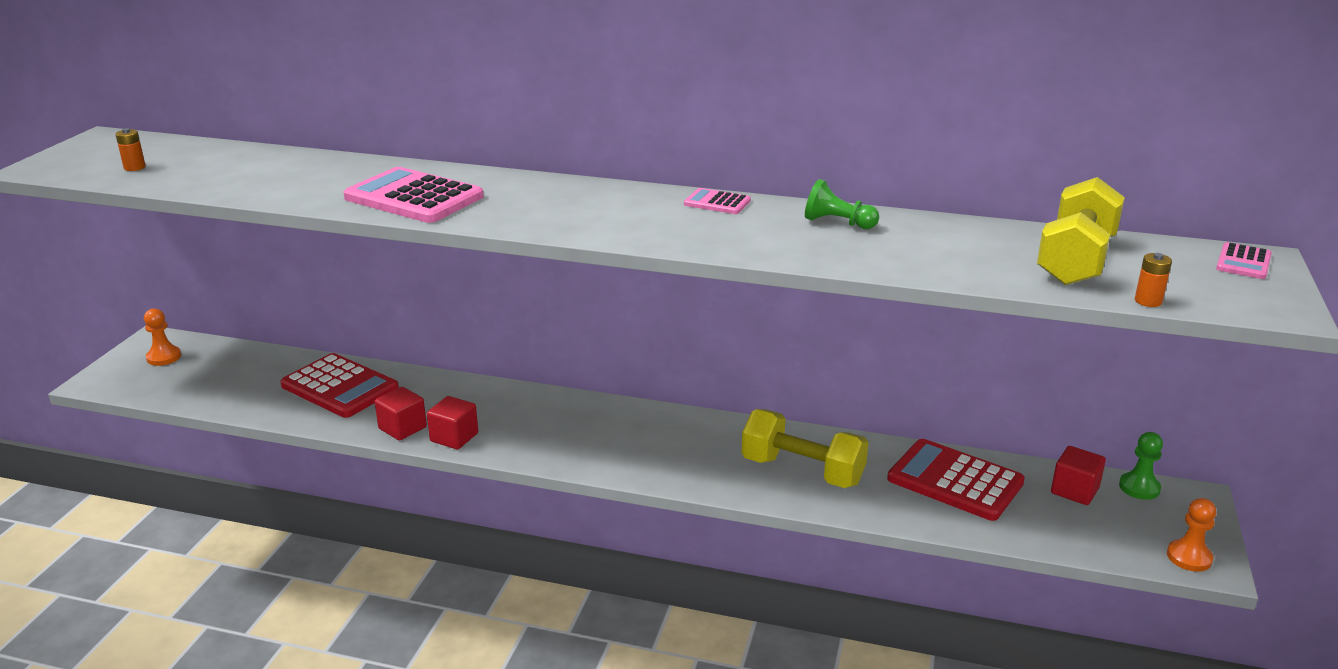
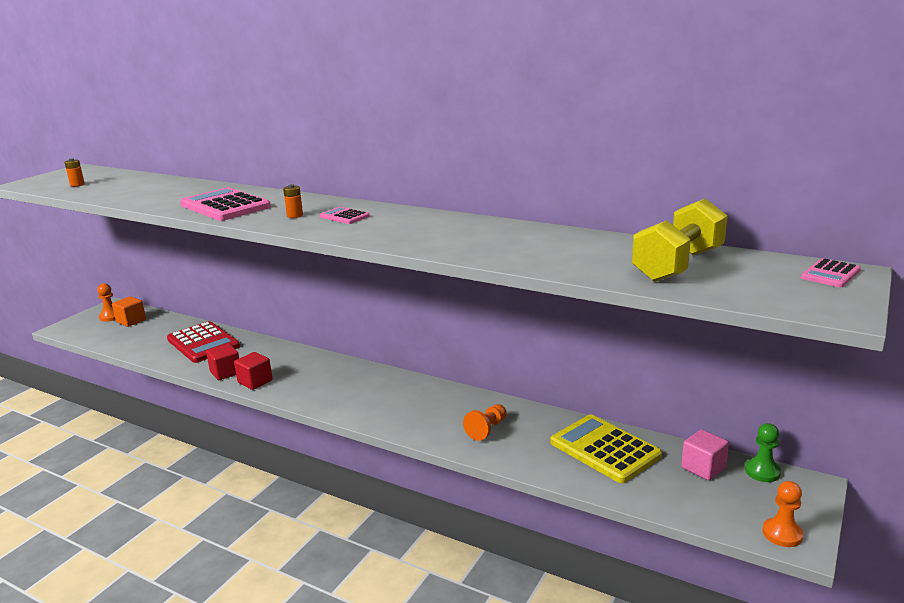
camera: 15 degrees right, 5 degrees down
(202, 361) = (131, 321): none -> orange cube
(717, 202) = (427, 216): pink calculator -> pink calculator (344, 216)
(802, 471) = (487, 429): yellow dumbbell -> orange pawn
(838, 223) = (505, 232): green pawn -> none
(955, 481) = (604, 449): red calculator -> yellow calculator
(1074, 490) = (703, 468): red cube -> pink cube
(1148, 301) = (718, 297): orange battery -> orange battery (295, 215)

